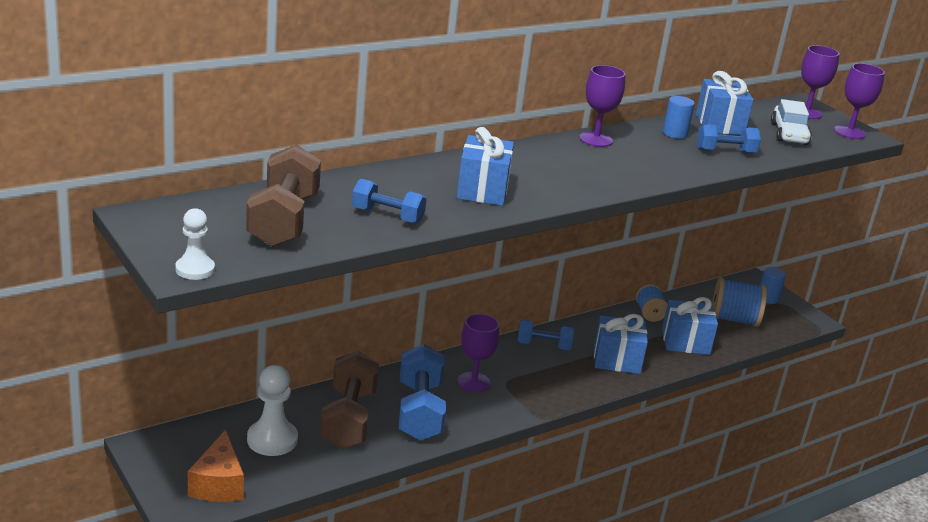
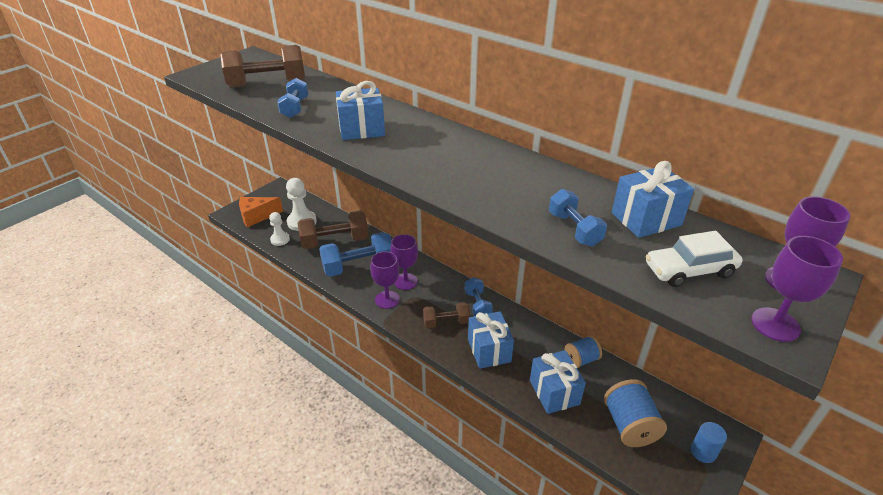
camera: 75 degrees right, 10 degrees up
(195, 269) = (196, 77): white pawn -> white pawn (280, 239)
(561, 374) = (446, 322): none -> brown dumbbell
(596, 139) = (512, 158): purple goblet -> purple goblet (387, 299)
(675, 133) = (582, 195): blue cylinder -> none

